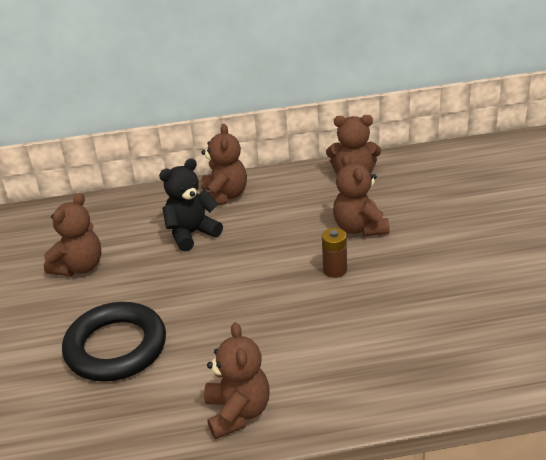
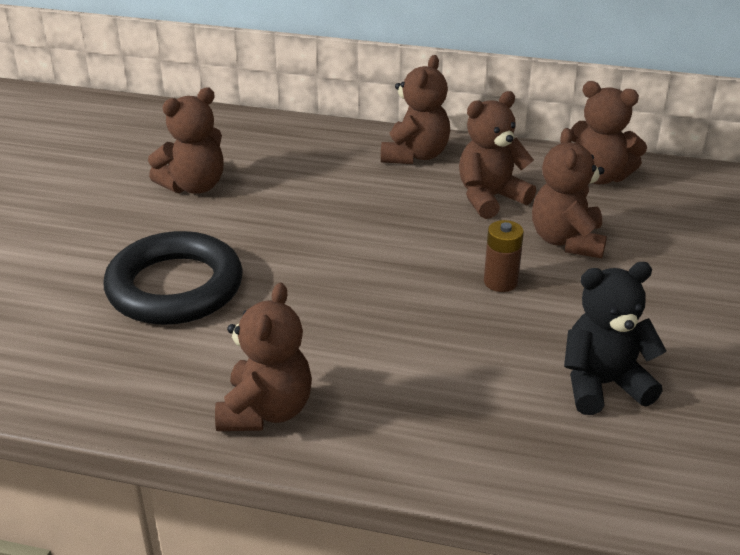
camera: 20 degrees right, 0 degrees up
(191, 234) = (347, 187): black teddy bear -> black teddy bear (603, 385)
(293, 213) = (490, 198): none -> brown teddy bear

